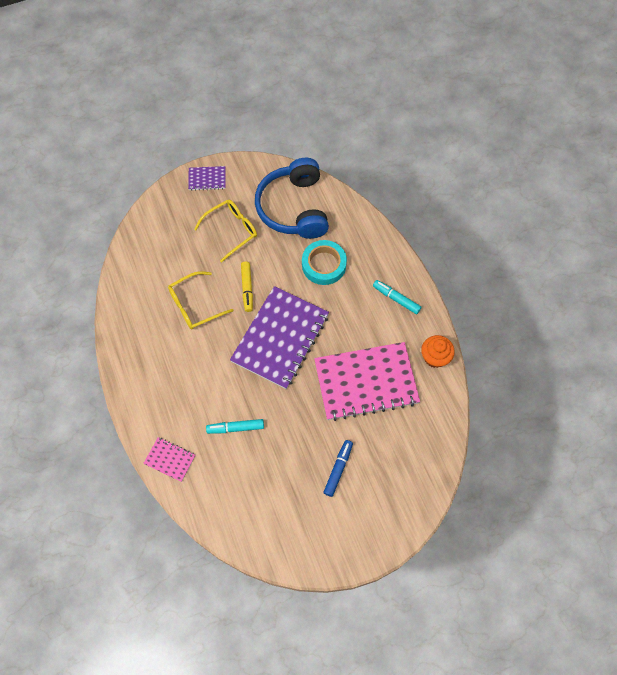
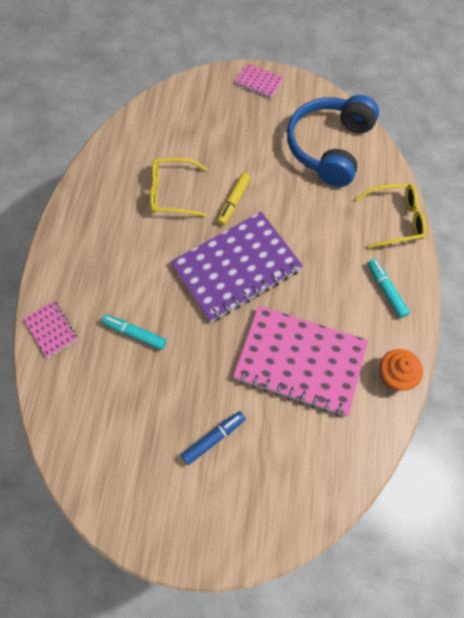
camera: 30 degrees right, 0 degrees up
(207, 179) = (259, 82): purple notebook -> pink notebook
(231, 230) = (252, 140): yellow glasses -> yellow glasses (395, 220)
(324, 265) = (327, 217): turquoise tape -> none

